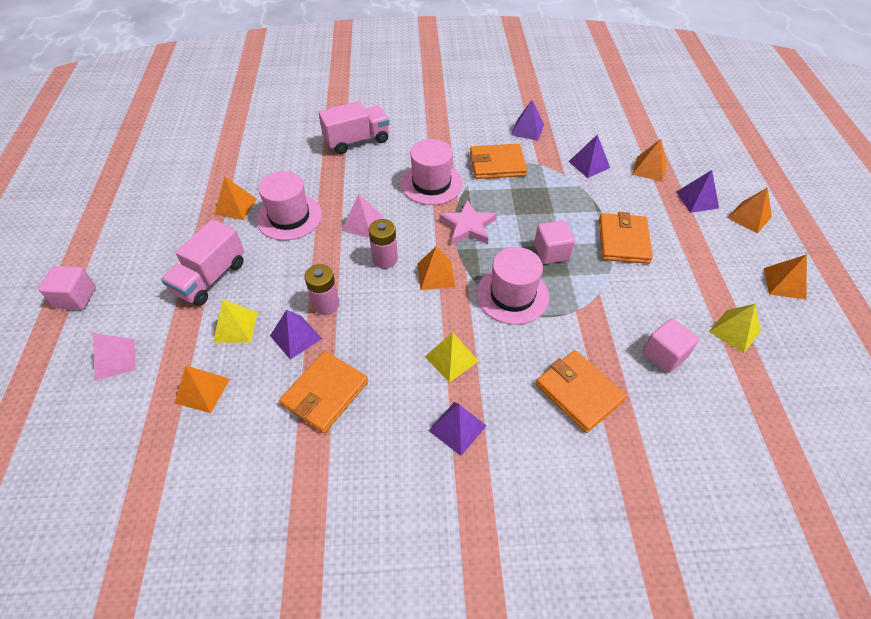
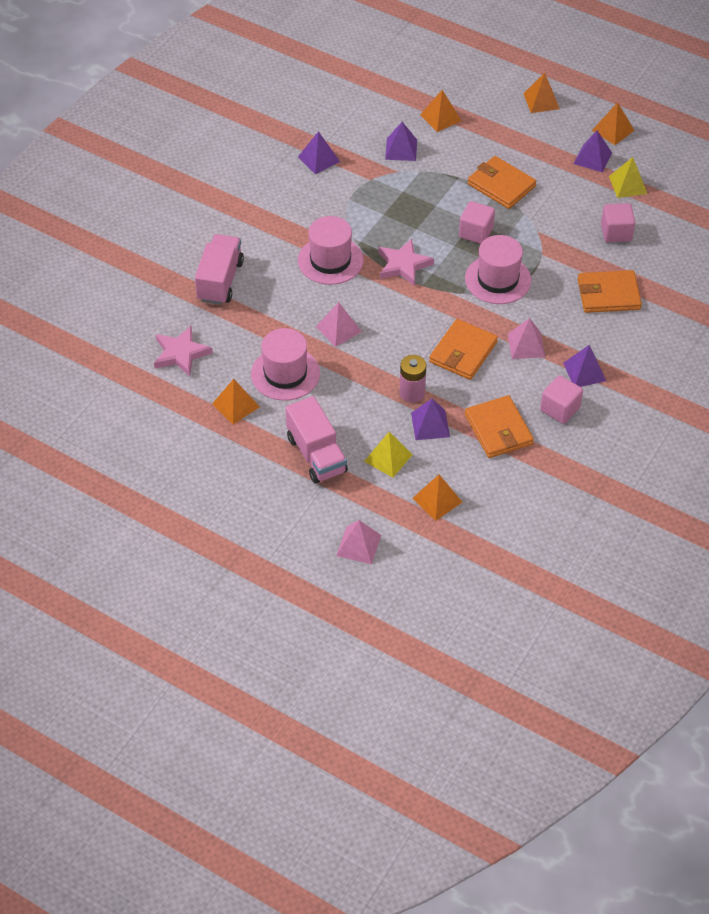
camera: 55 degrees left, 0 degrees up
(76, 297) = (260, 554): pink cube -> pink cube (560, 409)
(269, 155) = (181, 353): none -> pink star
(385, 259) = (394, 334): pink battery -> none
(436, 275) = (439, 312): orange pyramid -> none
(451, 358) = (526, 345): yellow pyramid -> pink pyramid
(497, 164) = (346, 205): orange wallet -> orange wallet (463, 352)
(697, 199) = (498, 115): purple pyramid -> purple pyramid (592, 158)

